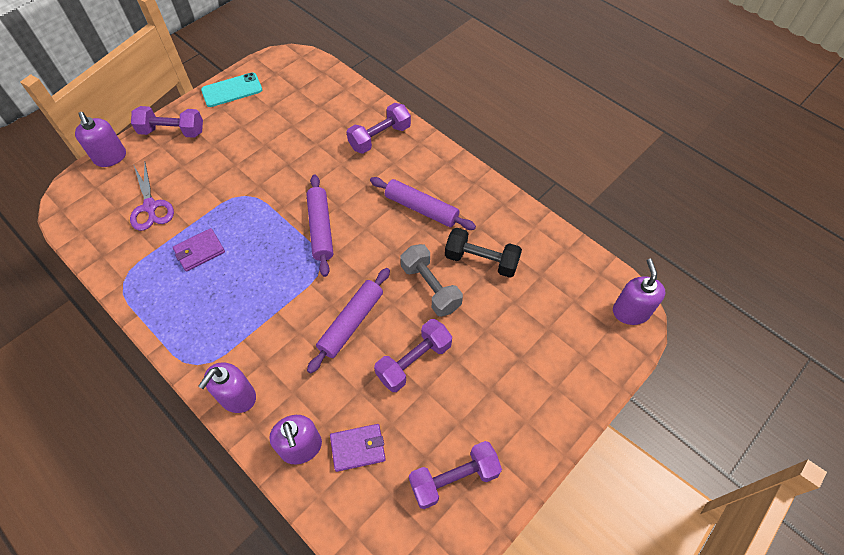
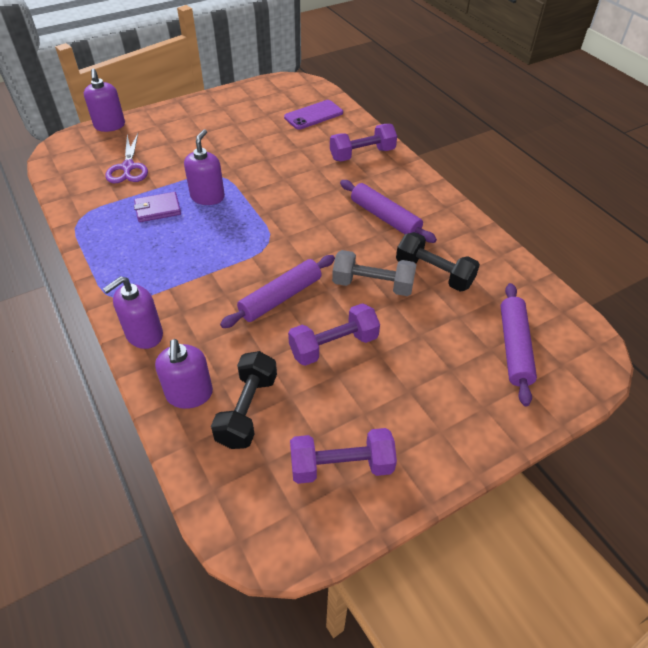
camera: 15 degrees right, 10 degrees down
(172, 131) = (171, 117): purple dumbbell -> none
(232, 90) = (236, 96): turquoise phone -> none
(318, 98) = (313, 115): none -> purple phone
(321, 228) = (279, 214): purple rolling pin -> purple rolling pin (514, 347)
(358, 448) = (247, 410): purple wallet -> black dumbbell
(430, 287) = (372, 285): grey dumbbell -> grey dumbbell turned 60 degrees counterclockwise
(630, 312) = (591, 354): purple soap dispenser -> purple soap dispenser (207, 197)

